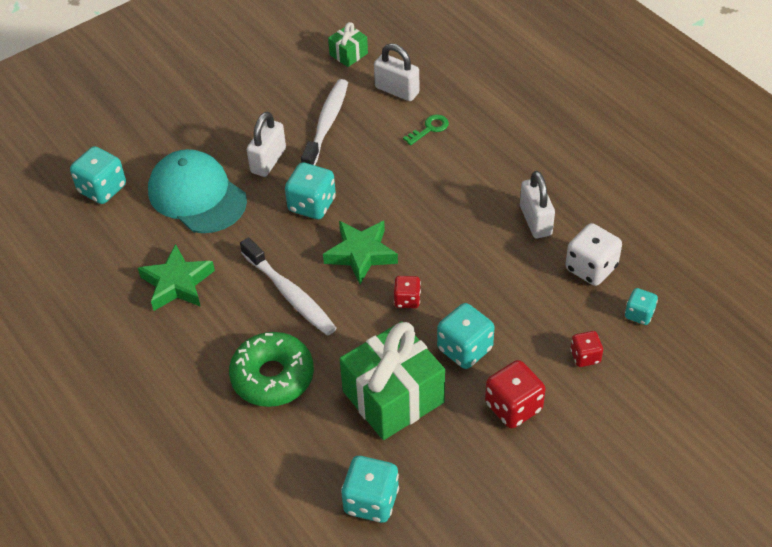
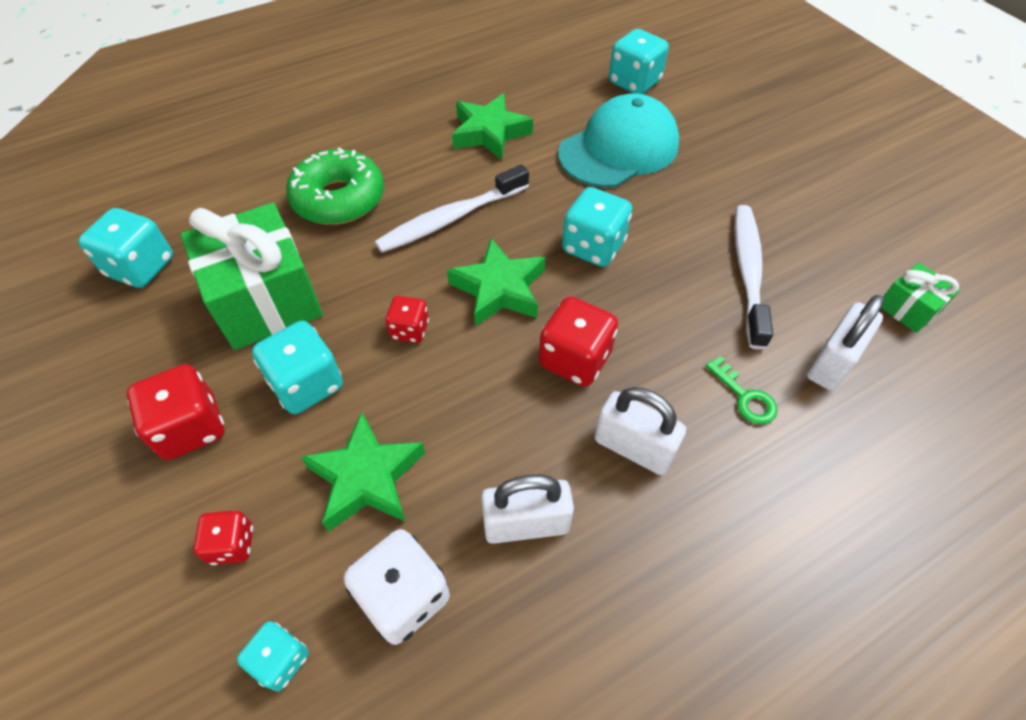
camera: 95 degrees right, 5 degrees up
(268, 161) = (675, 210): white padlock -> white padlock (633, 447)
(326, 124) = (748, 272): white toothbrush -> white toothbrush turned 105 degrees counterclockwise
(416, 208) = (575, 359): none -> red dice
(525, 300) = (366, 478): none -> green star

